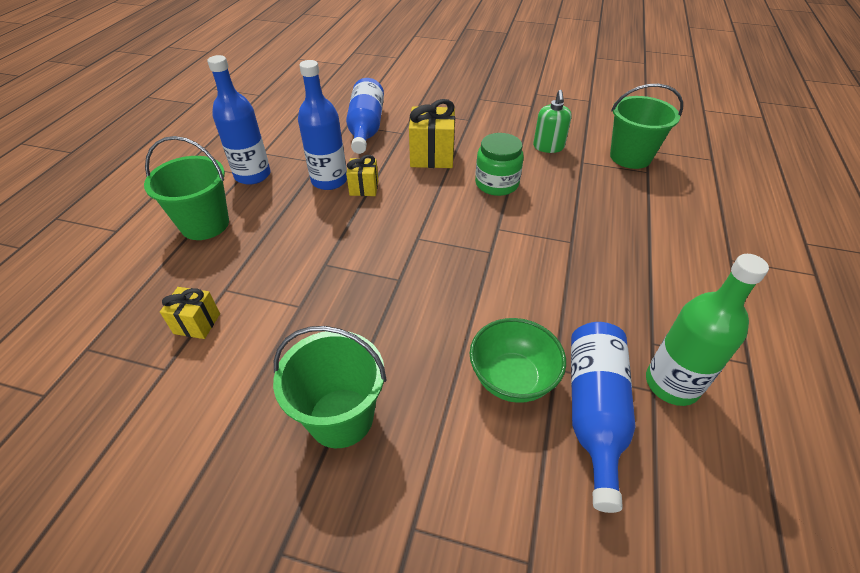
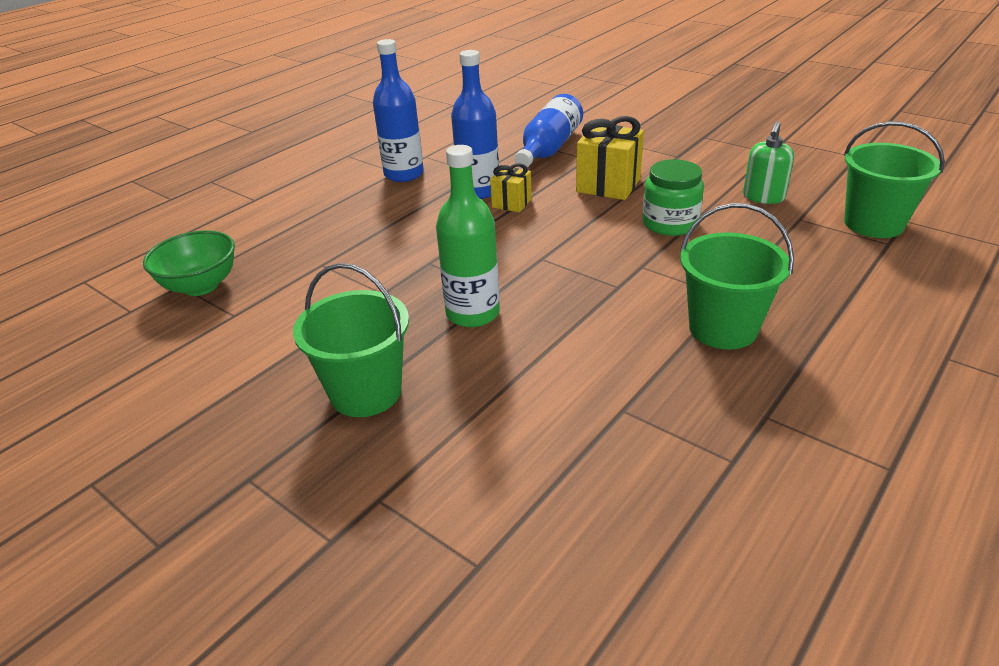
camera: 25 degrees right, 10 degrees down
(197, 323) = (281, 286): yellow gift -> none
(205, 224) = (334, 208): green bucket -> green bucket (723, 328)
(512, 378) = (565, 406): green bowl -> green bowl (201, 286)
(594, 412) = (643, 461): blue bottle -> none
(672, 384) = (763, 461): green bottle -> green bottle (472, 313)

